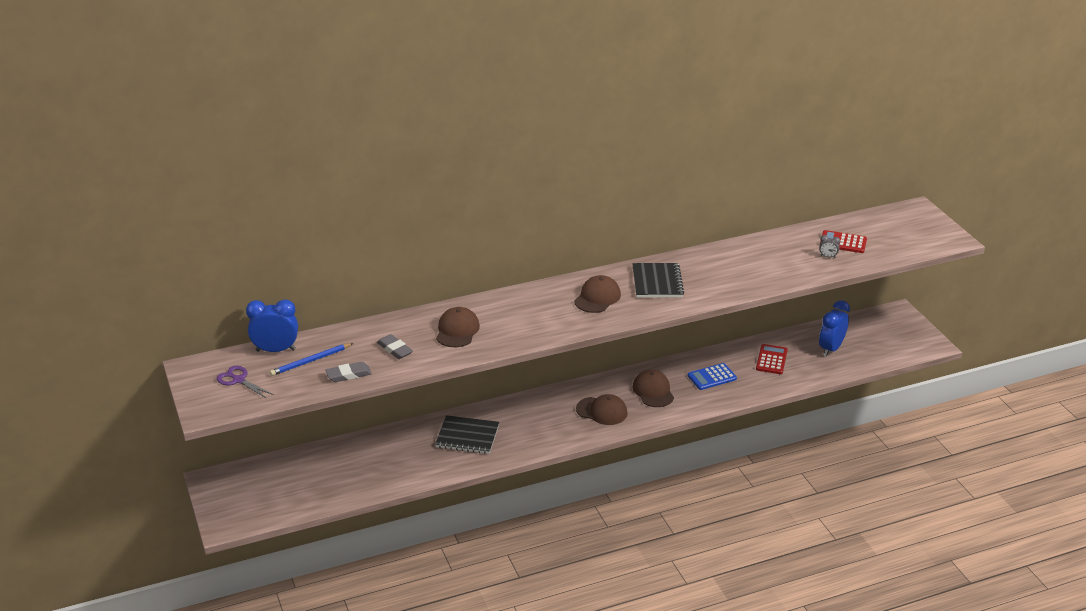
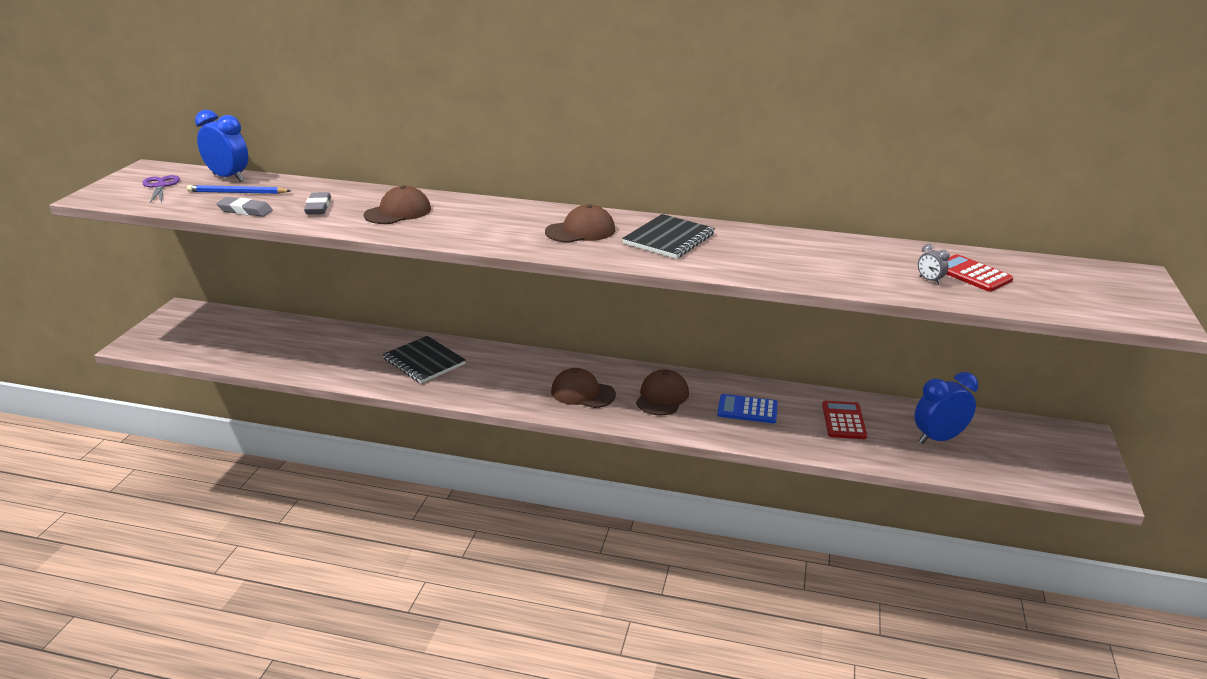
camera: 35 degrees right, 5 degrees down
(602, 411) = (582, 393): brown cap -> brown cap turned 150 degrees clockwise
(771, 360) = (843, 421): red calculator -> red calculator turned 45 degrees counterclockwise

